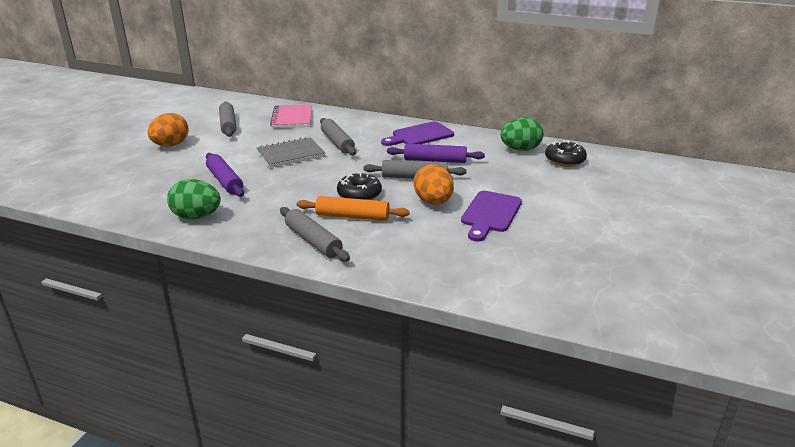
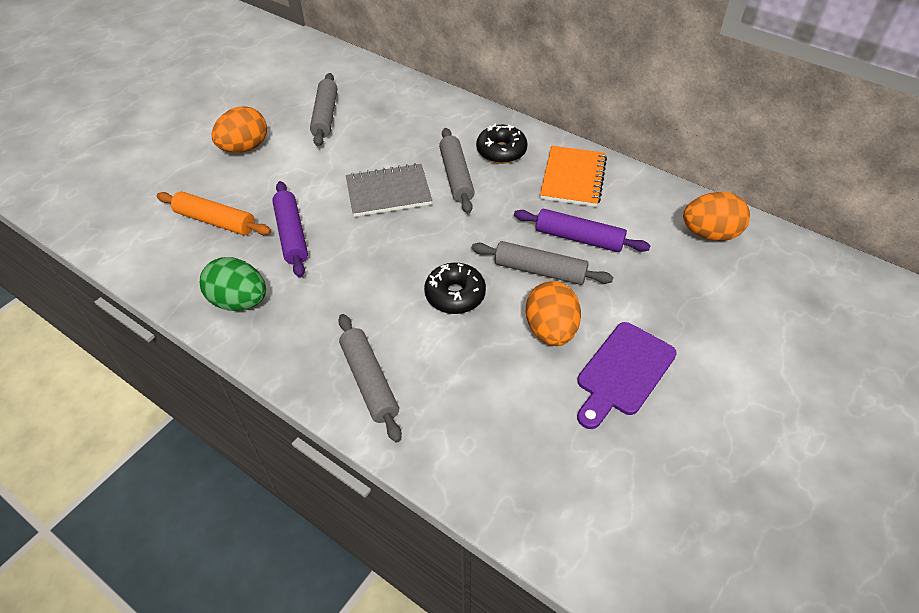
camera: 15 degrees right, 20 degrees up
(292, 118) = (411, 113): pink notebook -> none
(352, 216) = (434, 340): orange rolling pin -> orange rolling pin (215, 221)
(419, 135) = (573, 178): purple cutting board -> orange notebook
(520, 149) = (710, 234): green egg -> orange egg
(564, 160) = (769, 270): black donut -> black donut (501, 151)

